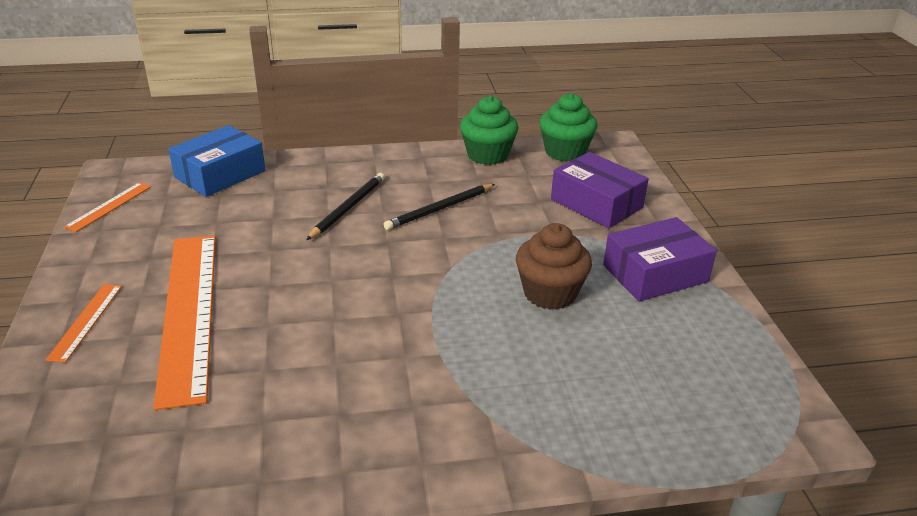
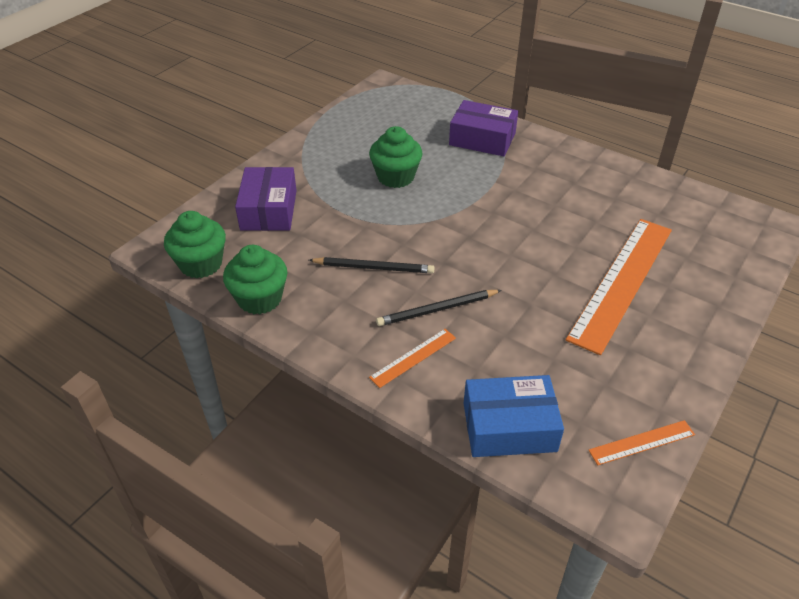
camera: 135 degrees left, 10 degrees up
(86, 321) = (696, 313): orange ruler -> orange ruler (413, 357)
(550, 293) = (395, 177): brown cupcake -> green cupcake
(655, 273) = (324, 156): purple box -> purple box (482, 139)

